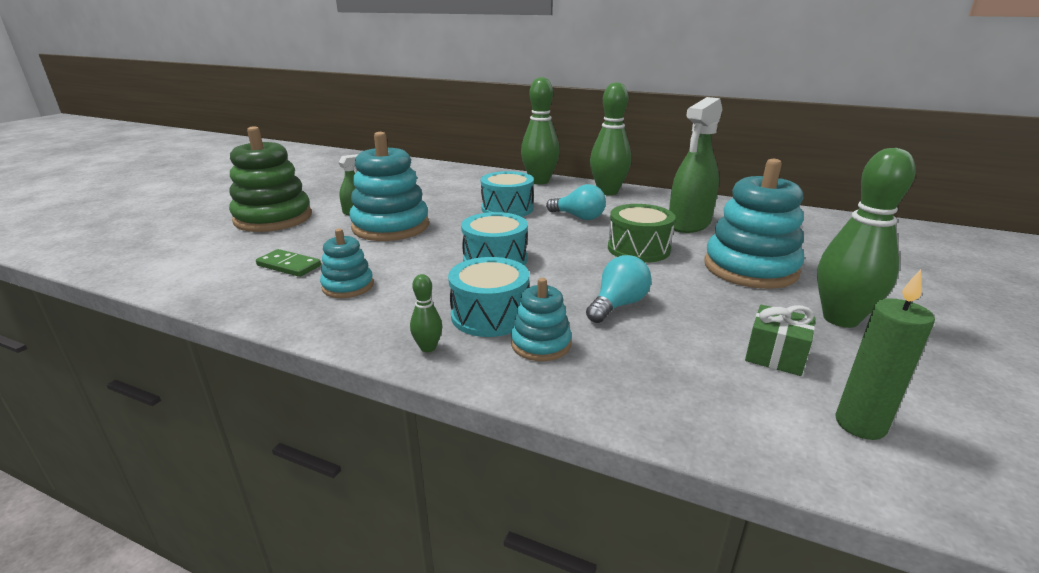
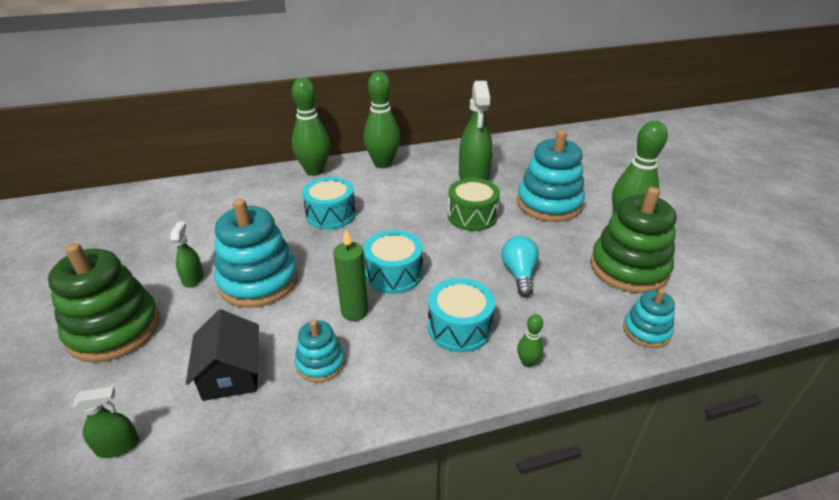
camera: 40 degrees left, 10 degrees up
(178, 270) = (118, 446): none -> green spray bottle
(289, 266) = (231, 373): green domino -> black house
(428, 348) = (459, 379): green bowling pin -> green bowling pin (527, 362)
(540, 344) = (518, 332): turquoise stacking toy -> turquoise stacking toy (646, 331)
(579, 217) = (396, 201): turquoise light bulb -> none
(775, 355) = (628, 268): green gift -> green stacking toy
(860, 424) = (699, 293): green candle -> green candle (354, 311)

